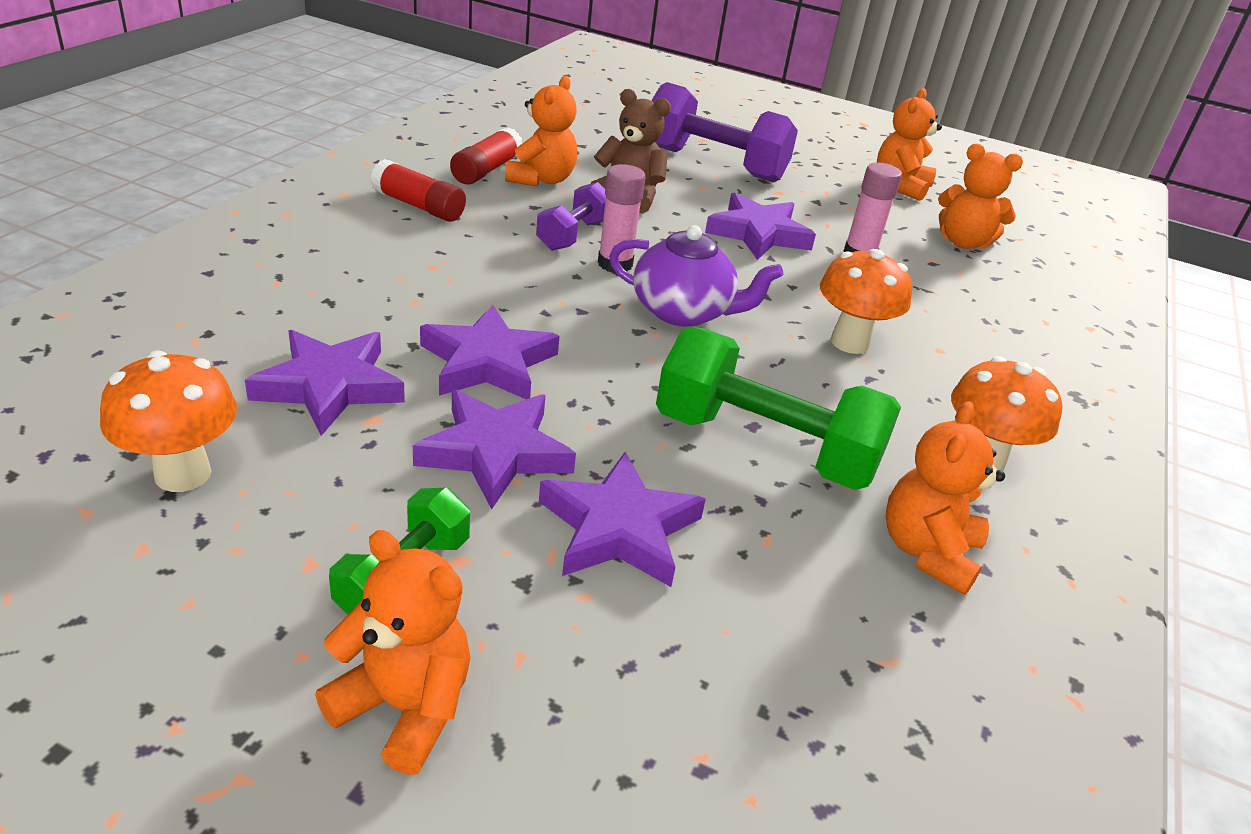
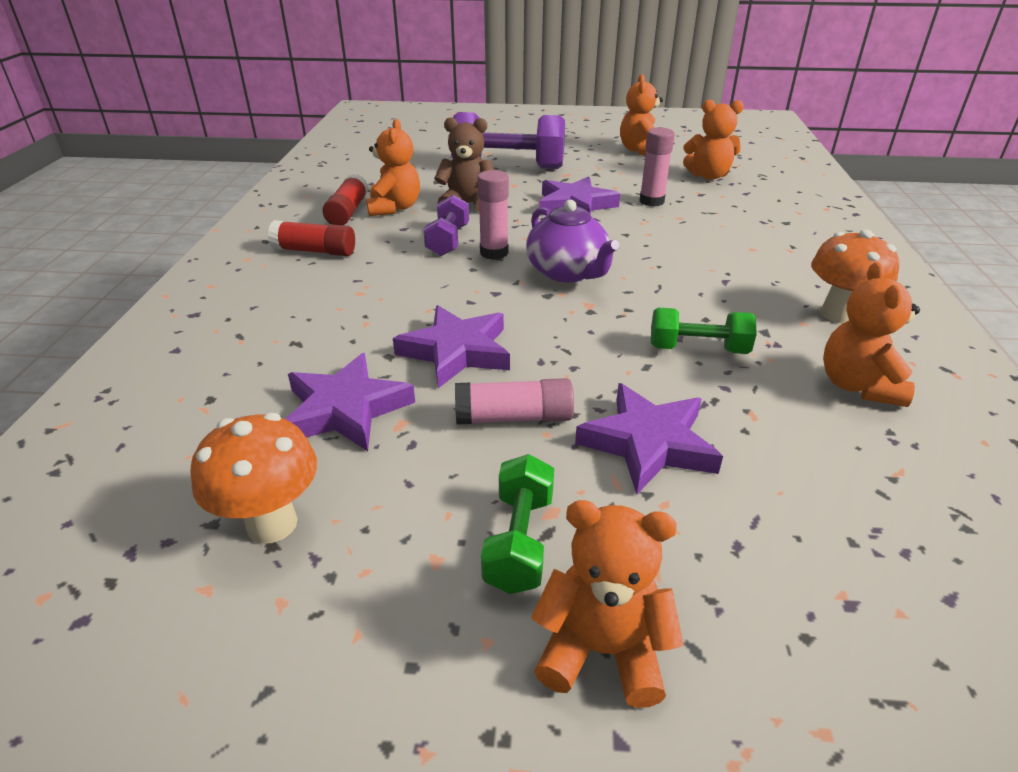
camera: 15 degrees left, 0 degrees up
(495, 452) = (514, 417): purple star -> pink glue stick
(683, 312) = (568, 272): purple teapot -> purple teapot turned 60 degrees clockwise
(765, 446) = (698, 349): green dumbbell -> green dumbbell, size x0.55
(850, 342) = (693, 261): orange mushroom -> none

